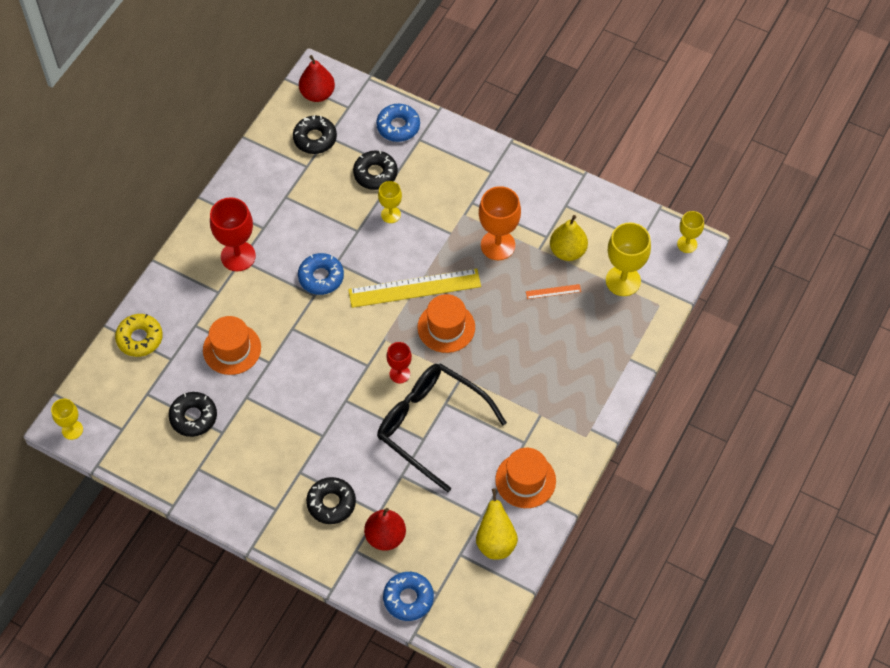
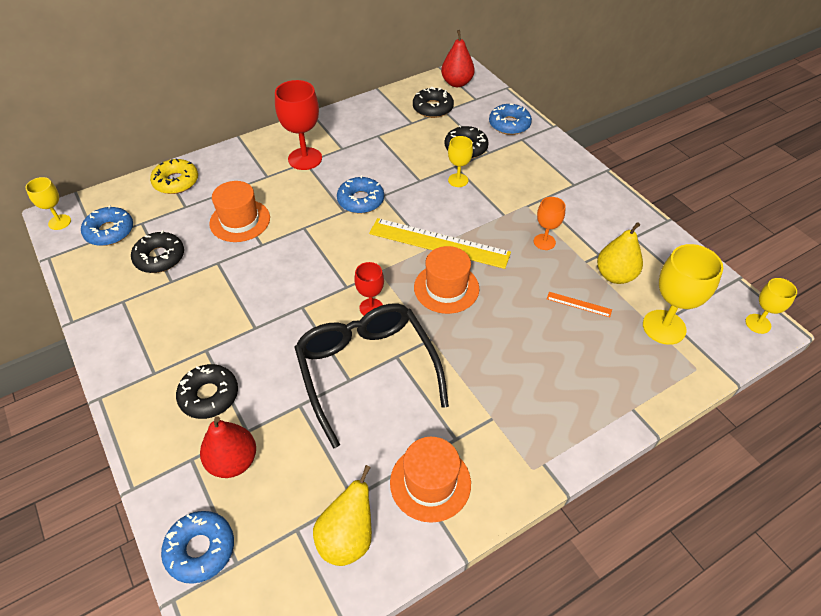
camera: 30 degrees right, 10 degrees down
(126, 416) = (109, 231): none -> blue donut
(498, 245) = (544, 242): orange goblet -> orange goblet, size x0.58

